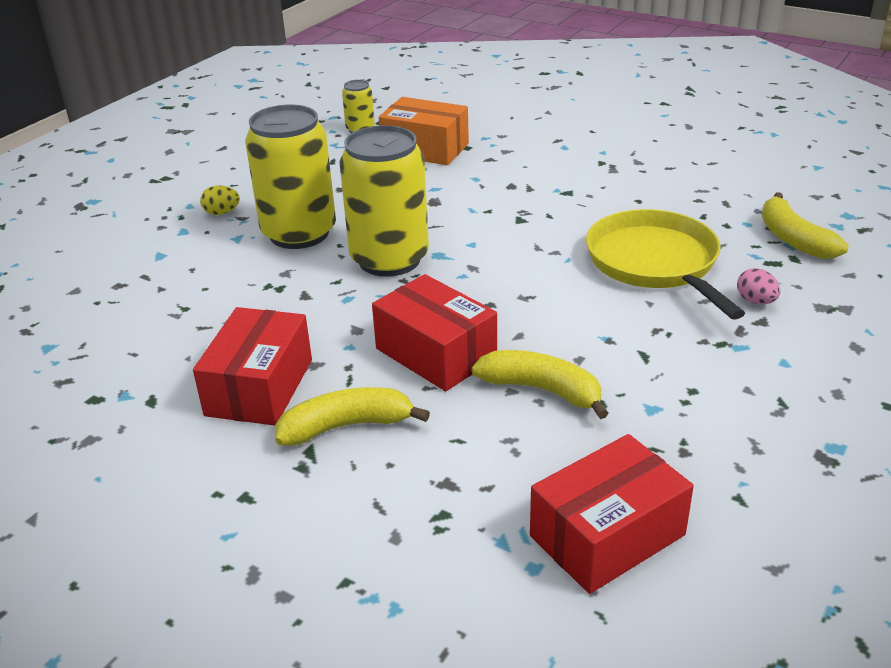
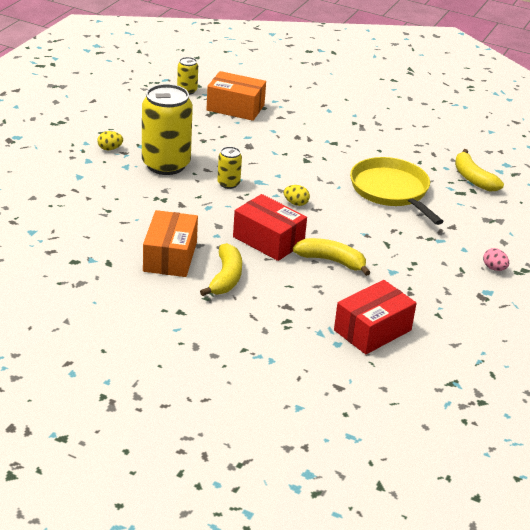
camera: 10 degrees left, 0 degrees up
(259, 387) = (170, 257): red box -> orange box
(346, 426) = (226, 278): yellow banana -> yellow banana turned 120 degrees clockwise
(389, 259) = (228, 183): yellow can -> yellow can, size x0.46
(493, 288) = (296, 203): none -> yellow egg
(755, 301) = (449, 215): pink egg -> pink egg (494, 268)

